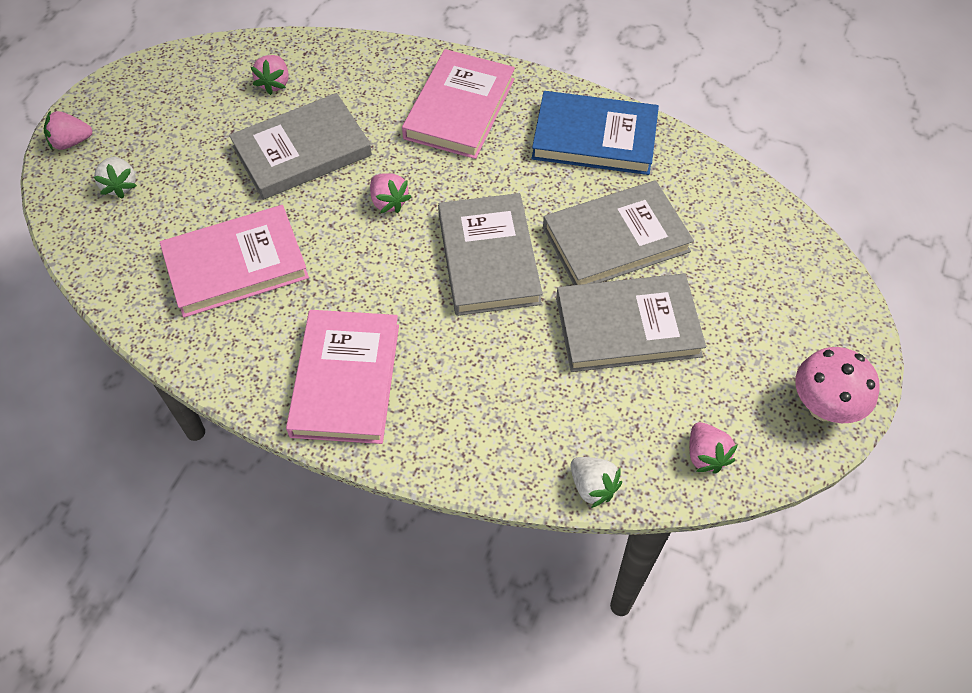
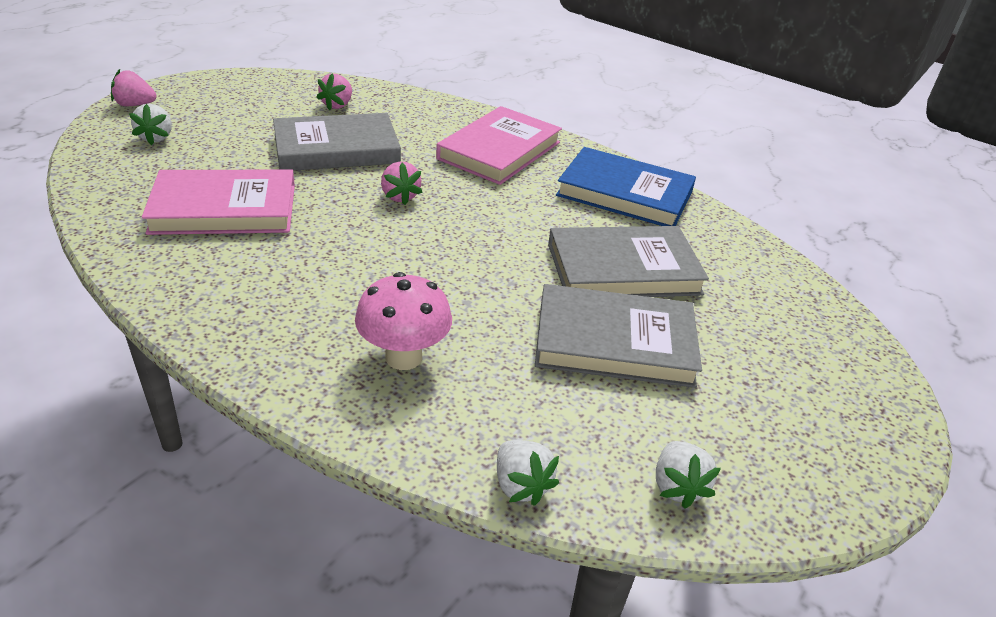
camera: 10 degrees right, 20 degrees down
(346, 380) = (279, 318): pink book -> none
(488, 258) = (481, 256): grey book -> none
(705, 455) = (677, 487): pink strawberry -> white strawberry
(823, 407) = (842, 471): pink mushroom -> pink mushroom (403, 357)

